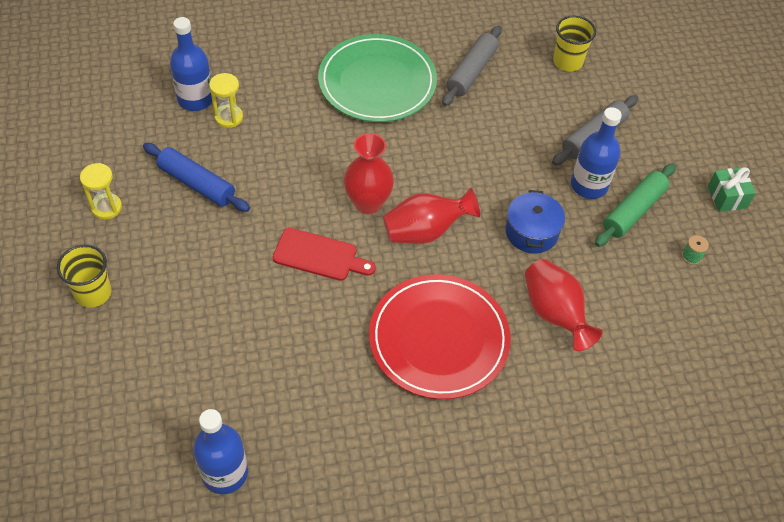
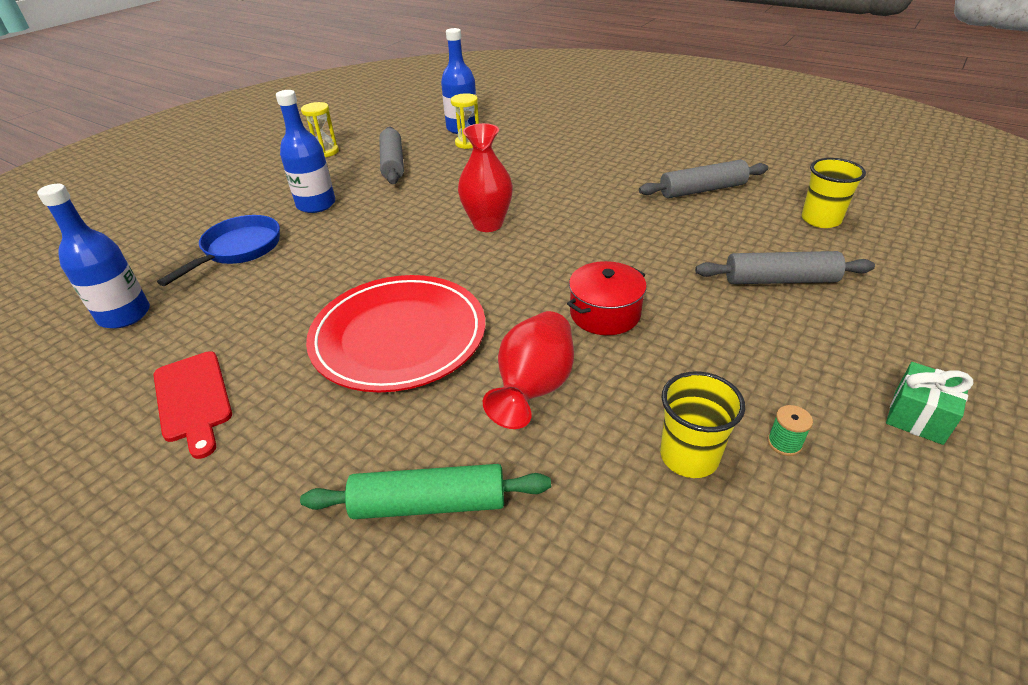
camera: 50 degrees right, 15 degrees down
(93, 293) = (247, 183): yellow cup -> yellow cup (689, 456)
(197, 184) = (393, 164): blue rolling pin -> grey rolling pin
(212, 360) = (238, 250): none -> blue pan
(319, 256) = (402, 234): red cutting board -> red cutting board (193, 399)
(377, 82) = (606, 166): green plate -> none
(425, 231) = (505, 262): red vase -> none
(531, 232) = (605, 313): blue pot -> red pot
(589, 185) = (722, 312): blue bottle -> blue bottle (316, 204)
(633, 211) = (753, 359): green rolling pin -> green rolling pin (429, 504)

